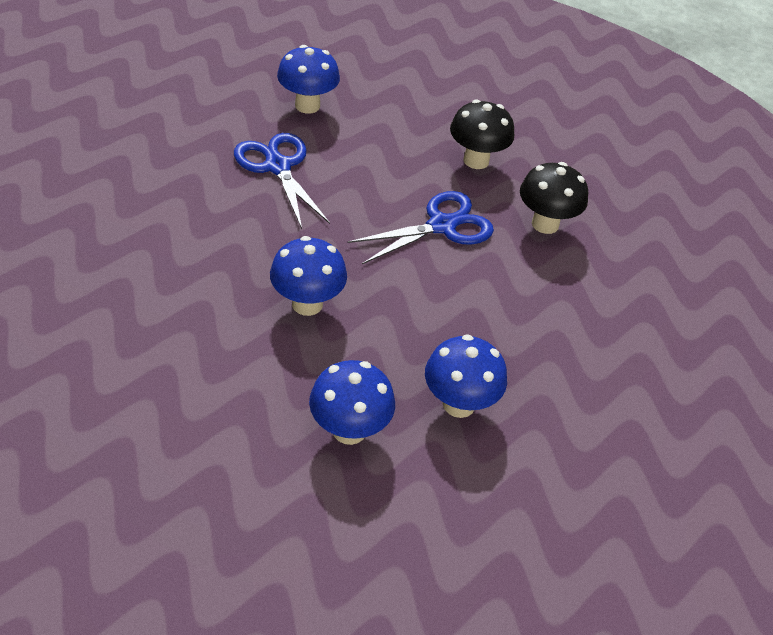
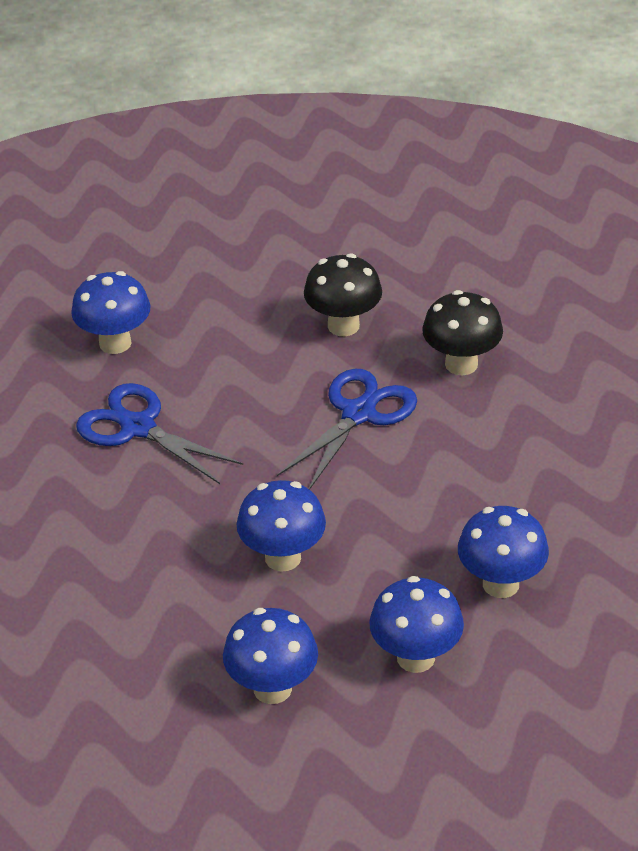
camera: 20 degrees left, 5 degrees down
(222, 399) = (272, 688): none -> blue mushroom

